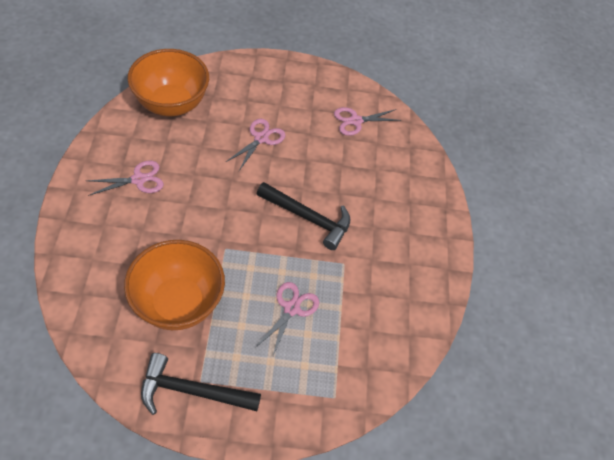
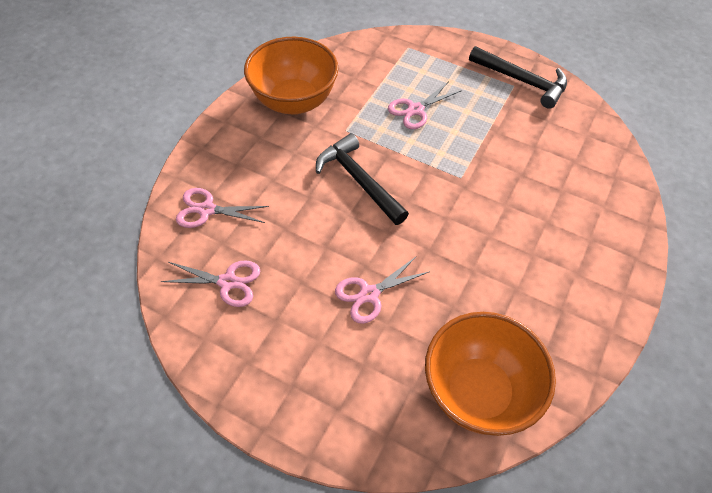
camera: 150 degrees left, 0 degrees up
(139, 179) = (543, 282): pink scissors -> pink scissors (206, 210)
(178, 303) = (521, 143): orange bowl -> orange bowl (294, 101)

